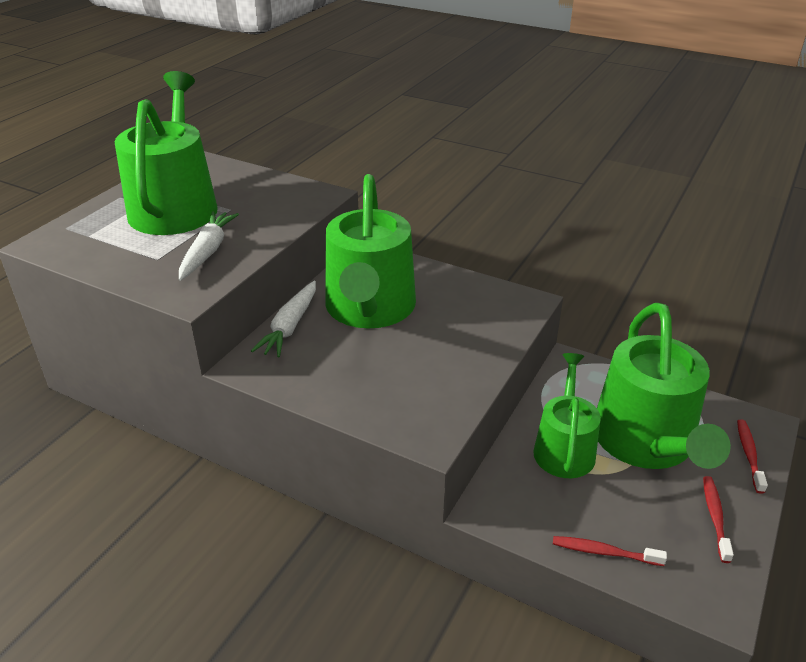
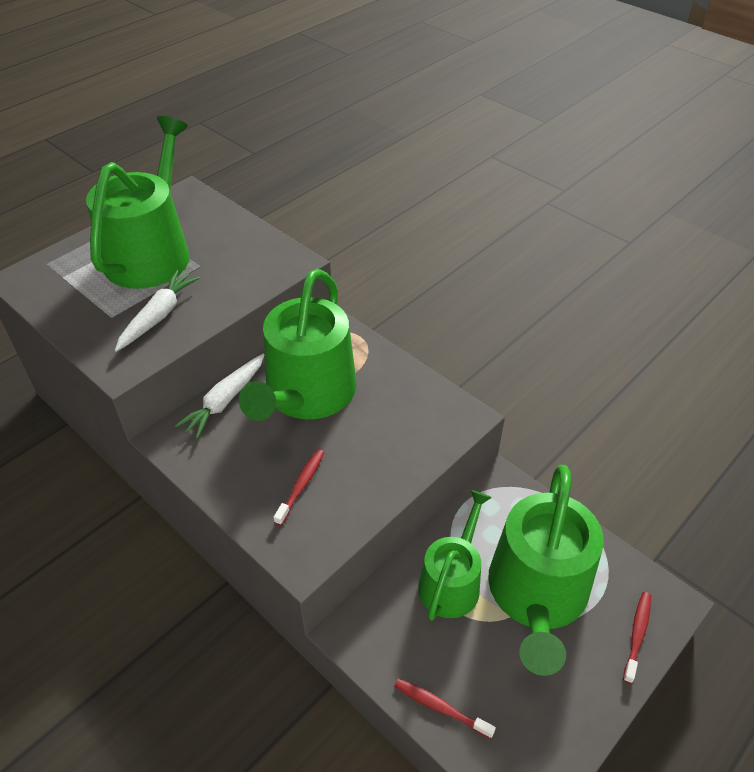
camera: 15 degrees right, 10 degrees up
(715, 517) = (567, 697): red toothbrush -> red toothbrush (301, 485)

